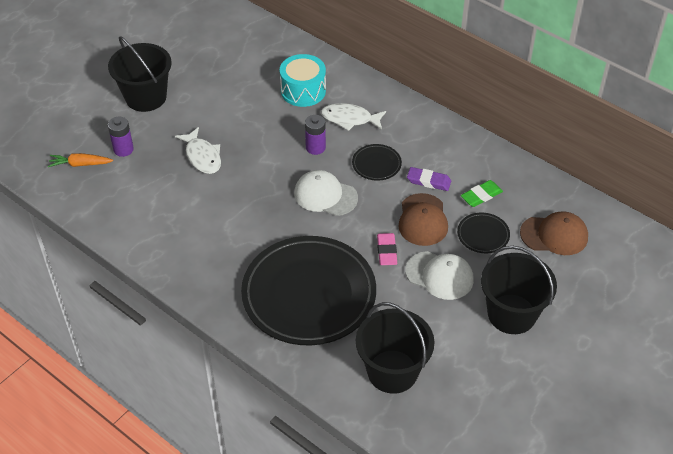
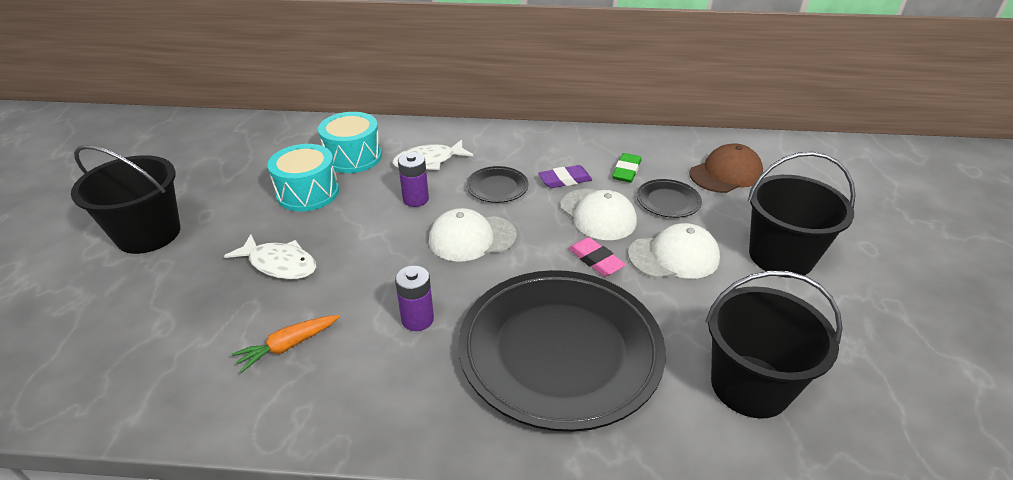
camera: 35 degrees left, 10 degrees down
(80, 164) = (88, 352): orange carrot -> orange carrot (288, 346)
(123, 149) = (152, 304): purple battery -> purple battery (417, 319)
(253, 109) = (308, 193): none -> turquoise drum
(423, 220) = (598, 214): brown cap -> white cap

